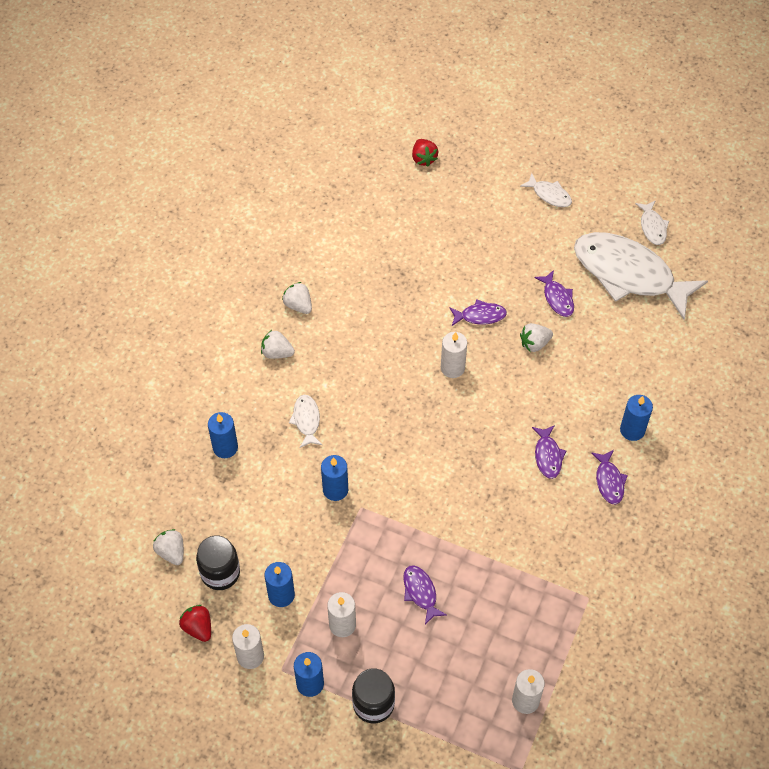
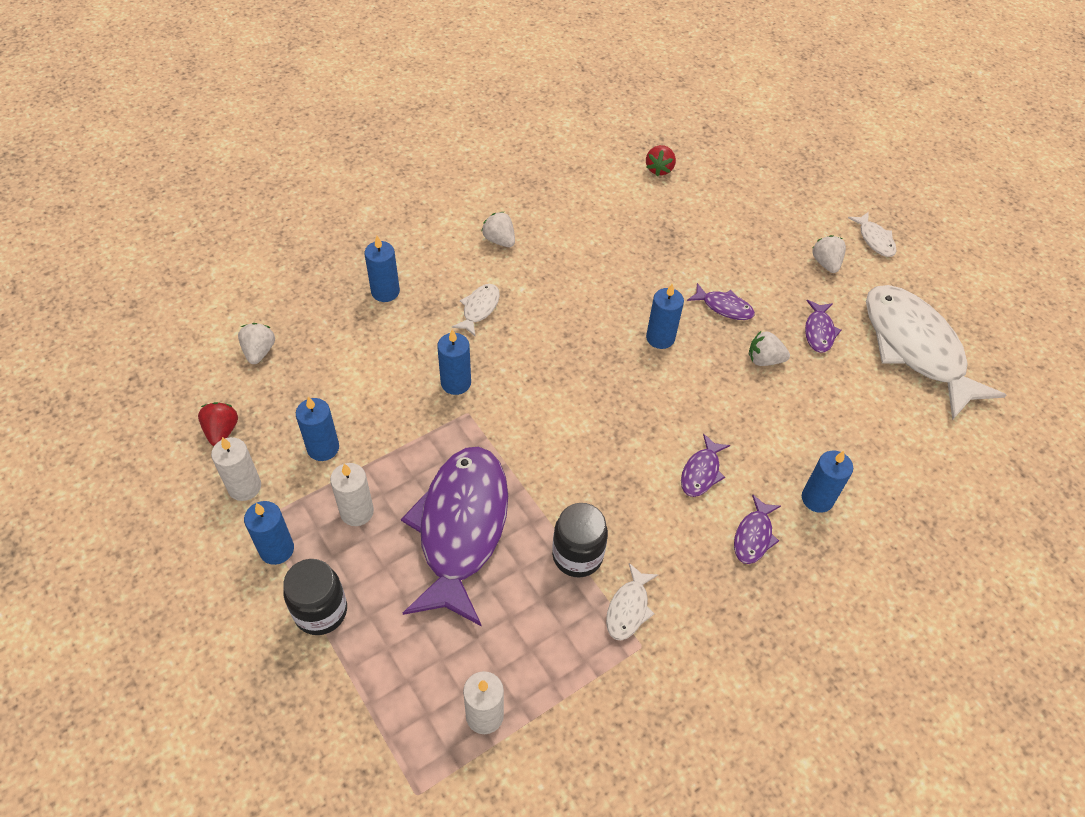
camera: 30 degrees right, 5 degrees down
(220, 573) = (285, 395): black jar -> black jar (577, 555)
(298, 305) = (551, 213): white strawberry -> white strawberry (826, 263)
(420, 592) = (461, 528): purple fish -> purple fish, size x2.41
(423, 158) = (765, 155): red strawberry -> red strawberry (659, 169)
(452, 368) = (660, 338): white candle -> blue candle
(652, 227) = (972, 318): white fish -> white fish (628, 608)

